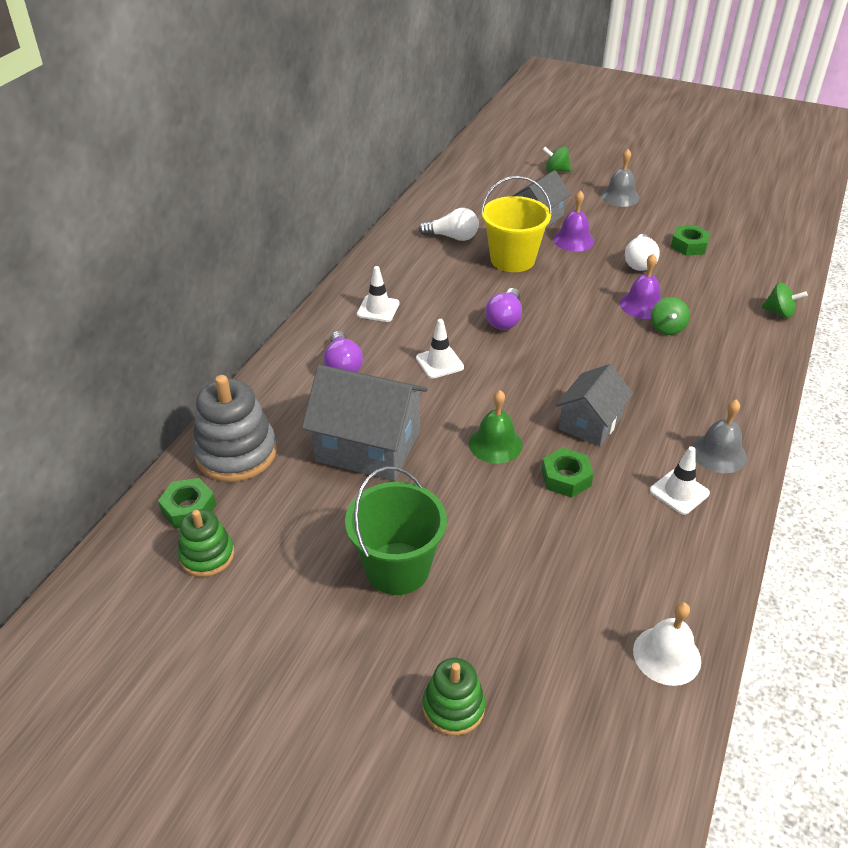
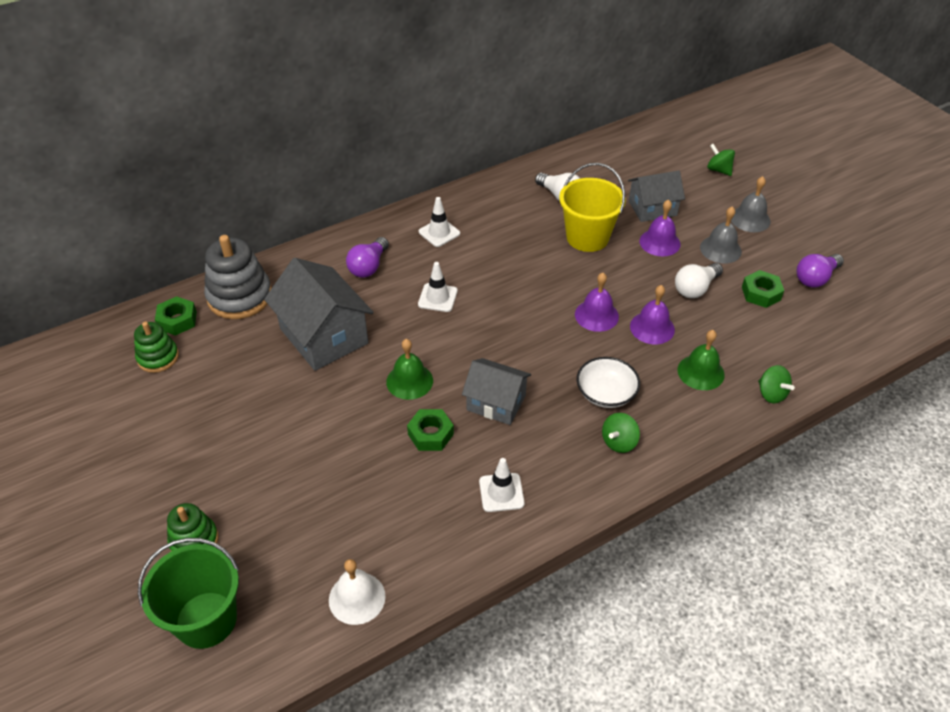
camera: 35 degrees right, 5 degrees up
(397, 568) = (254, 432): green bucket -> green bucket (206, 620)
(504, 319) = (524, 286): purple light bulb -> purple light bulb (815, 278)
(589, 315) = (596, 315): none -> purple bell
(590, 423) = (496, 402): grey house -> grey house turned 45 degrees clockwise
(666, 371) = (606, 393): none -> white bowl
(667, 328) = (650, 358): green spinning top -> green spinning top (619, 442)
(715, 321) = (700, 372): none -> green bell
(718, 453) = (568, 481): grey bell -> grey bell (720, 249)

